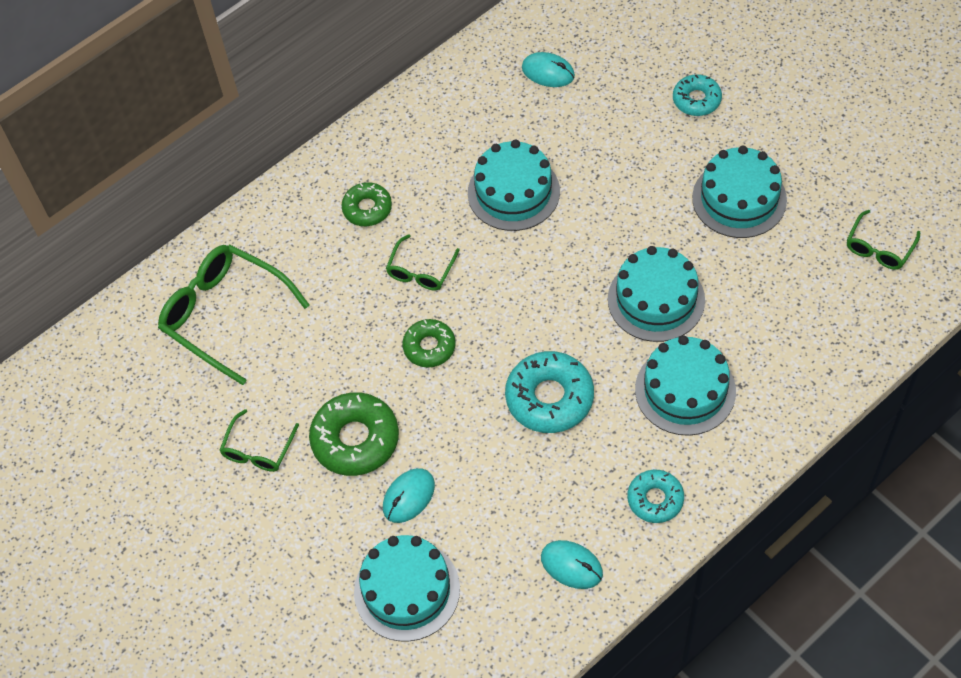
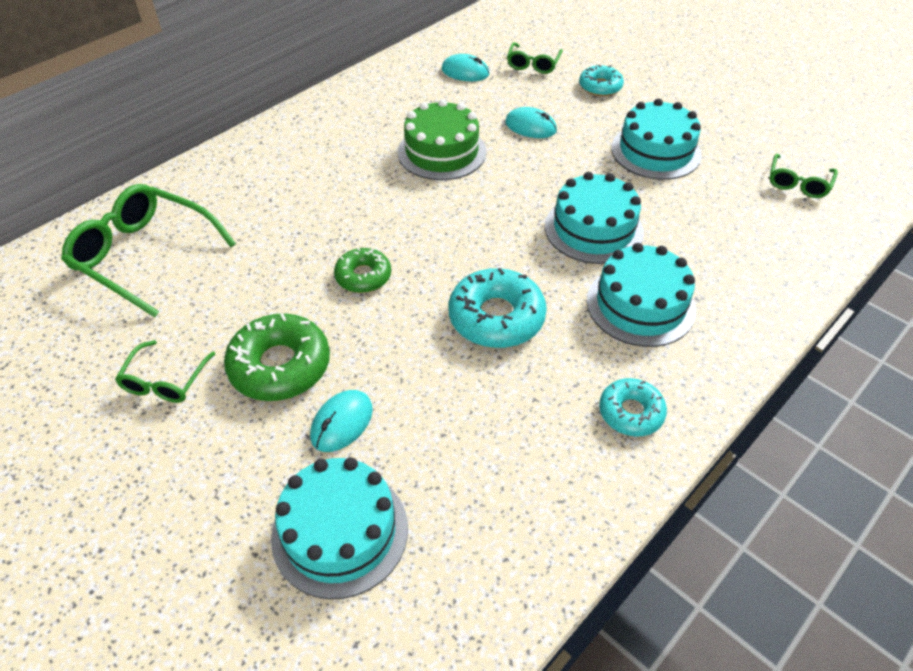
camera: 10 degrees left, 10 degrees down
(367, 209) = (299, 167): green donut -> none
(421, 271) = (353, 213): green glasses -> green glasses (533, 64)
(513, 192) = (442, 152): turquoise cake -> green cake
(571, 566) = (544, 491): turquoise mouse -> turquoise mouse (530, 127)

